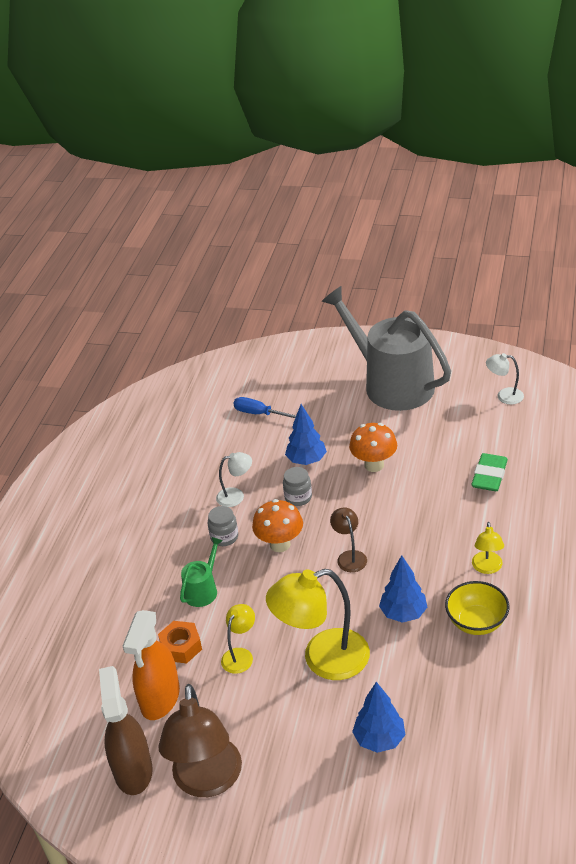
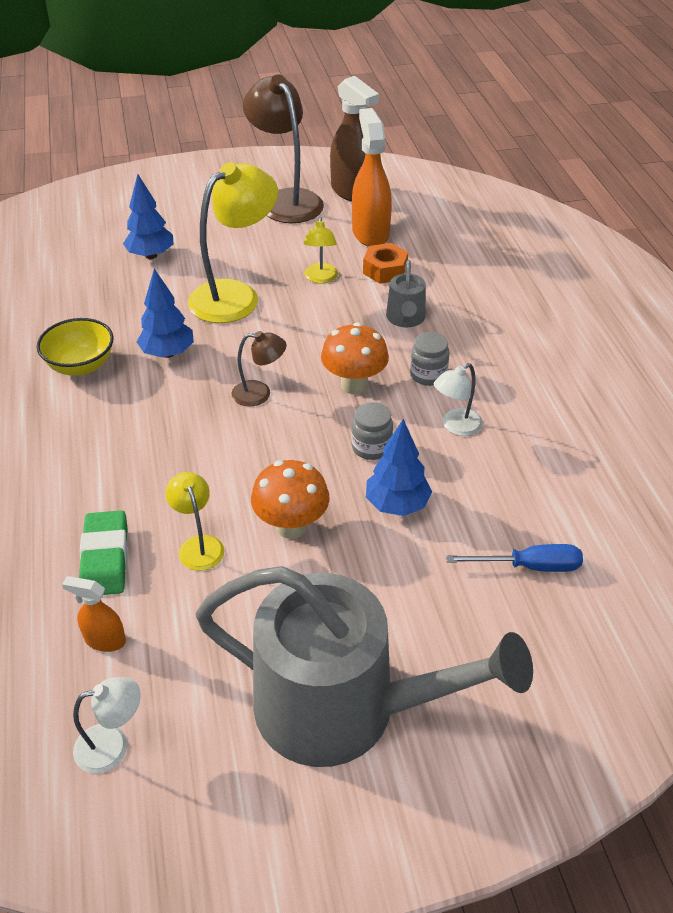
camera: 150 degrees right, 5 degrees up
(203, 590) = (405, 318): green watering can -> grey watering can
(349, 556) = (259, 394): brown lamp -> brown lamp turned 45 degrees counterclockwise
(487, 568) = (80, 425): yellow lamp -> yellow lamp (198, 545)
(499, 437) = (104, 640): none -> orange spray bottle

